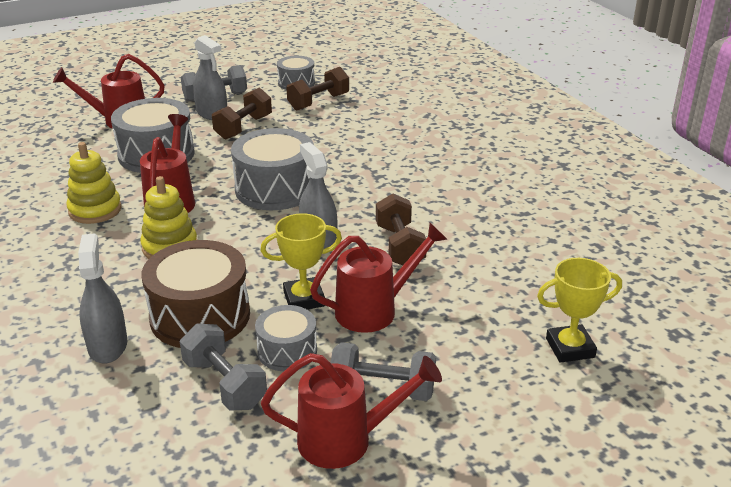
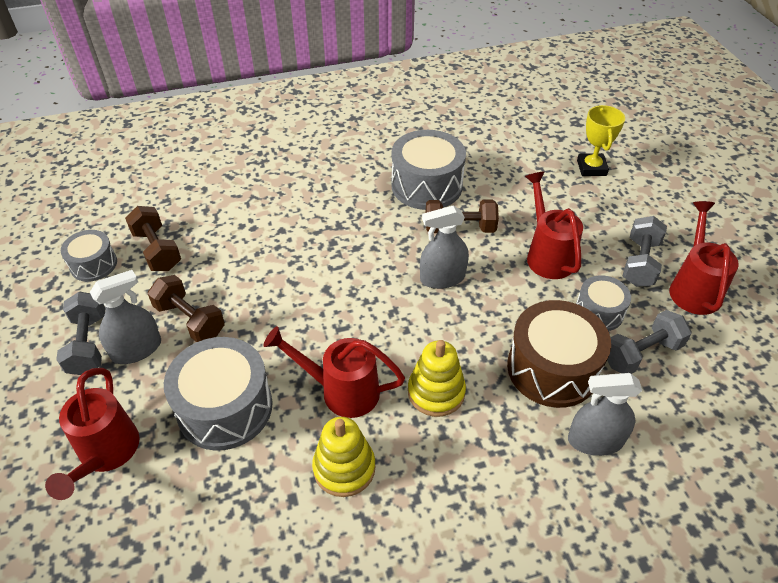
camera: 80 degrees left, 15 degrees up
(275, 189) = (341, 301): grey drum -> grey drum (426, 186)
(304, 299) = (530, 296): yellow trophy -> none

